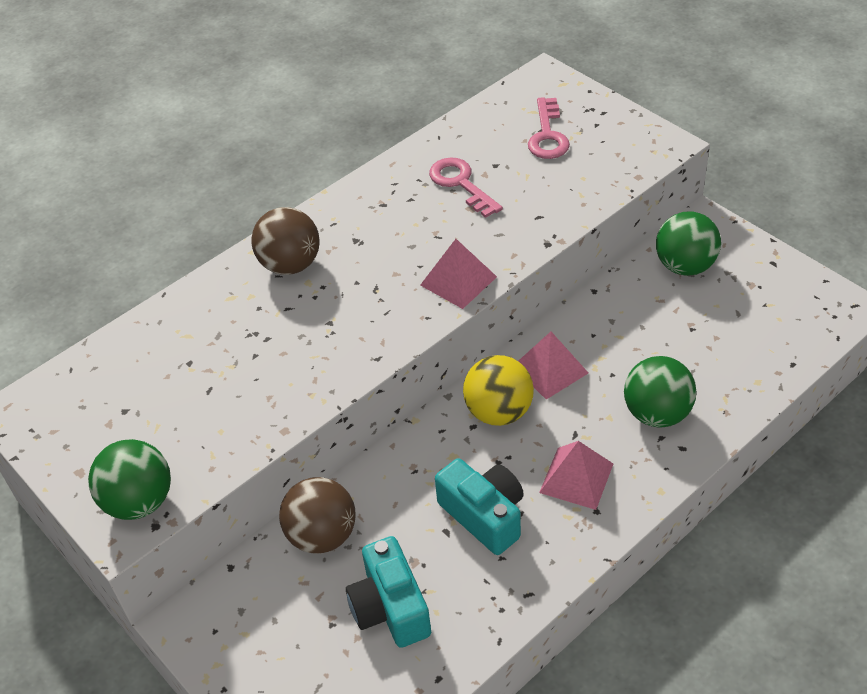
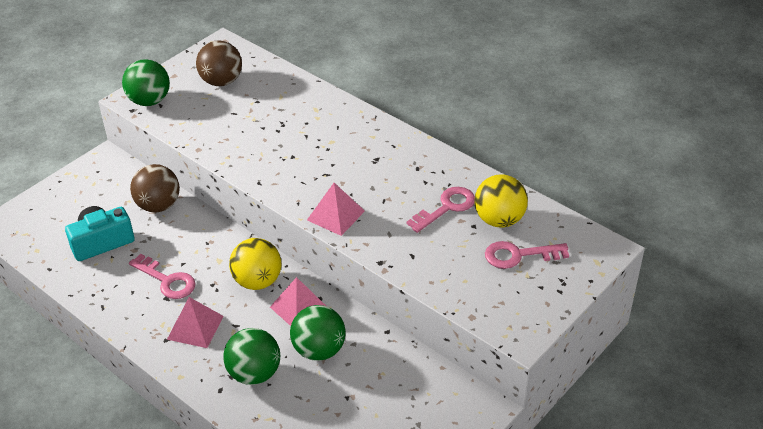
camera: 80 degrees right, 5 degrees down
(290, 265) = (348, 131): brown ball -> brown ball (221, 81)
(484, 515) = (167, 280): turquoise camera -> pink key
(488, 145) = (499, 220): none -> yellow ball
(685, 266) = (423, 392): green ball -> green ball (319, 350)

